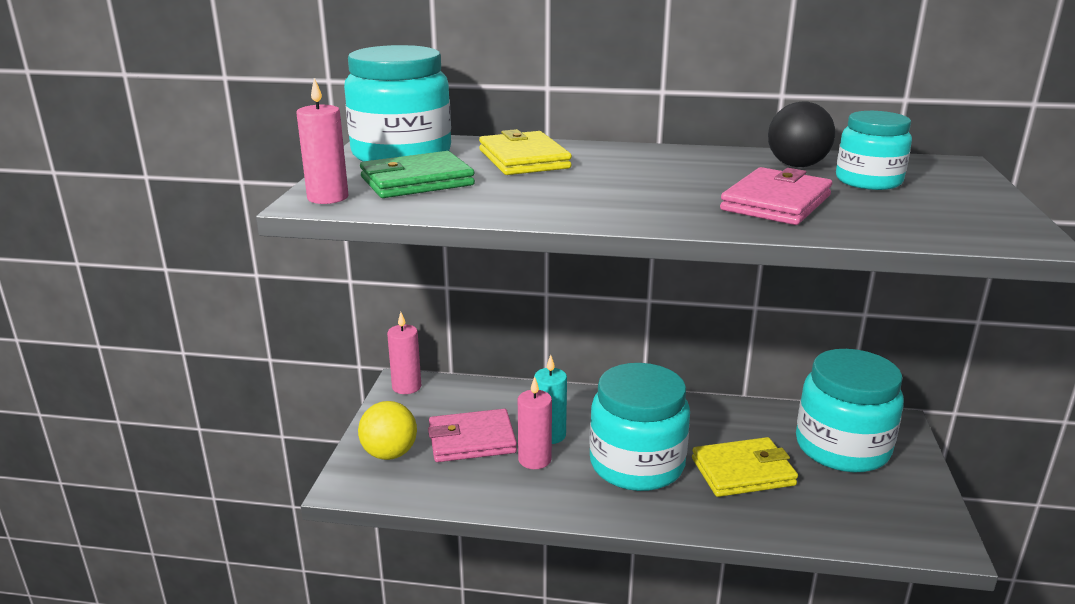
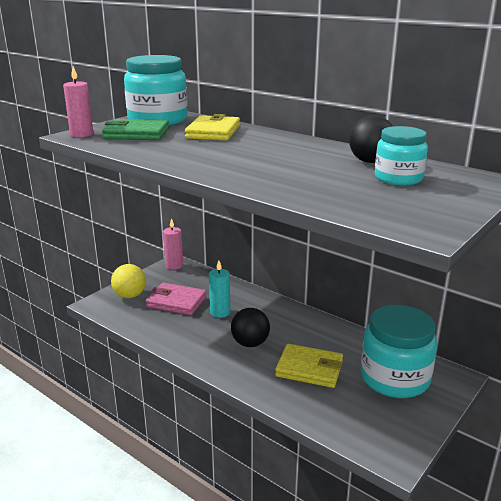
camera: 30 degrees right, 0 degrees up
(534, 459) = (197, 322): pink candle -> none
(637, 464) = (250, 343): turquoise jar -> black ball
(776, 203) = (304, 179): pink wallet -> none

